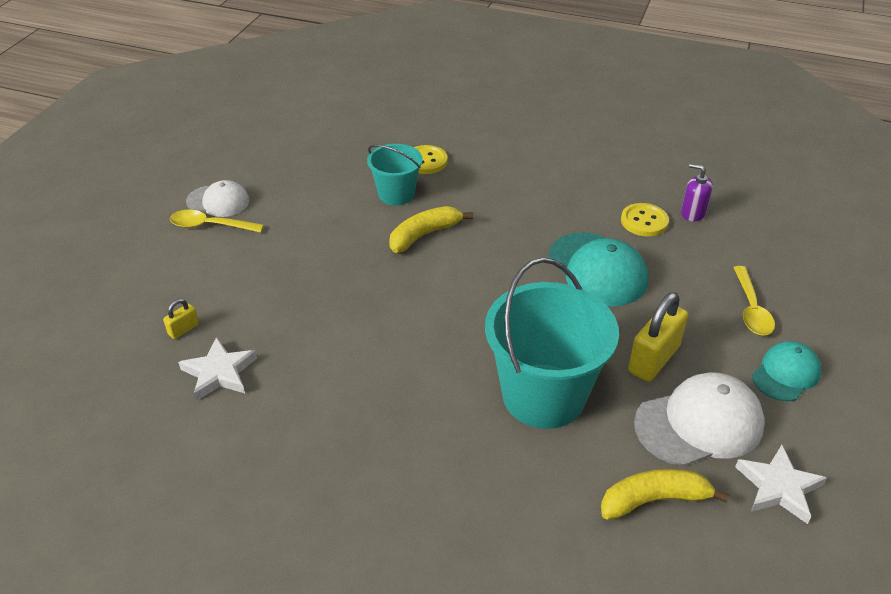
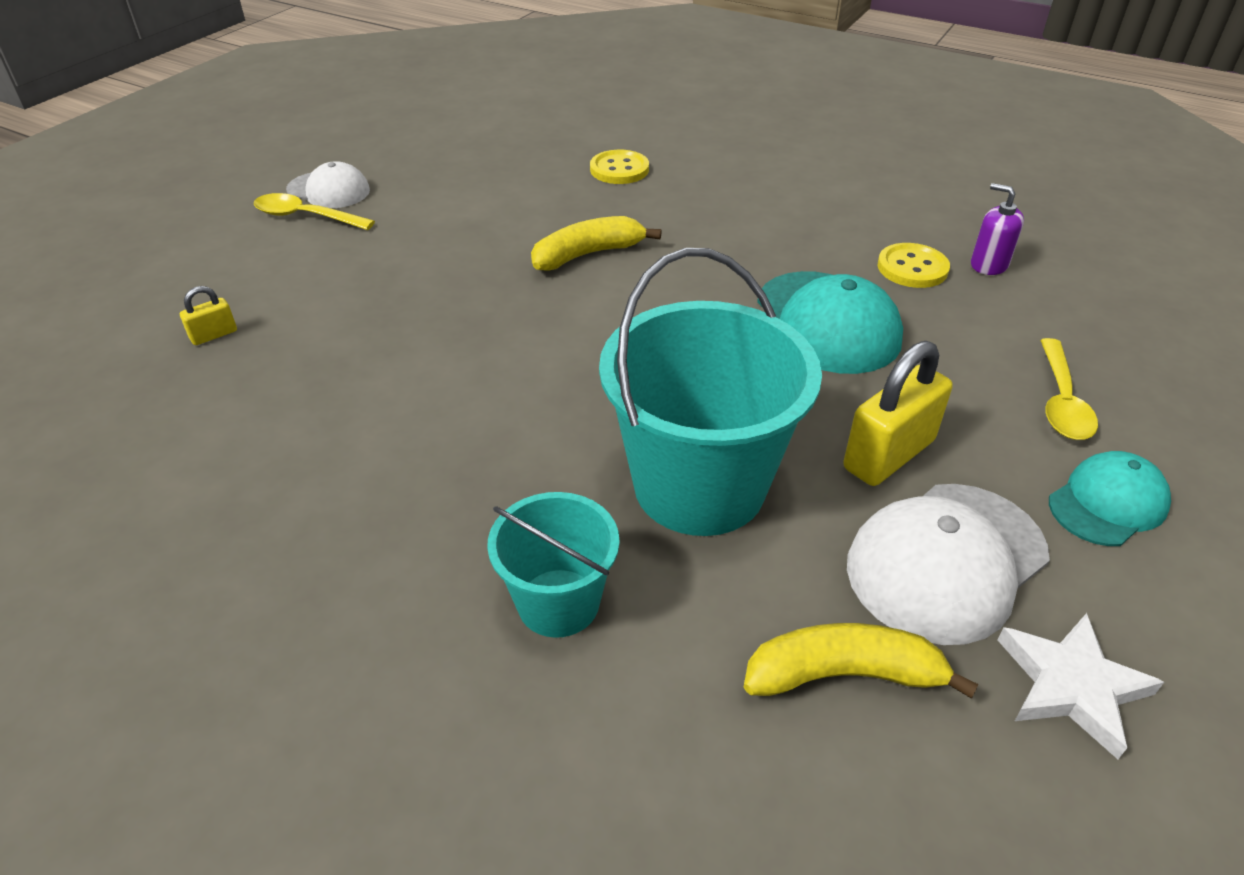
camera: 10 degrees right, 0 degrees up
(219, 373) = (236, 395): white star -> none
(396, 194) = (566, 203): turquoise bucket -> turquoise bucket (558, 603)
(699, 423) = (946, 561): white cap -> white cap turned 150 degrees clockwise

